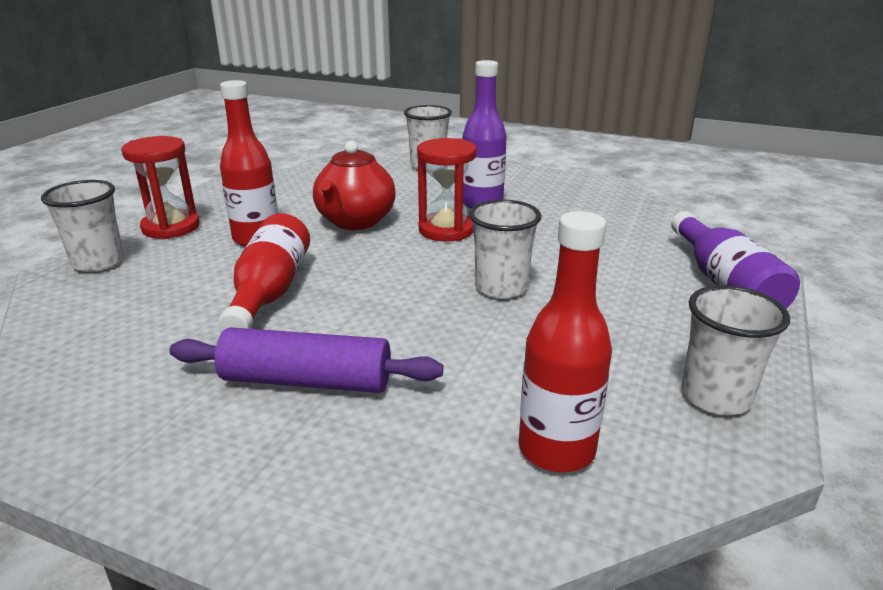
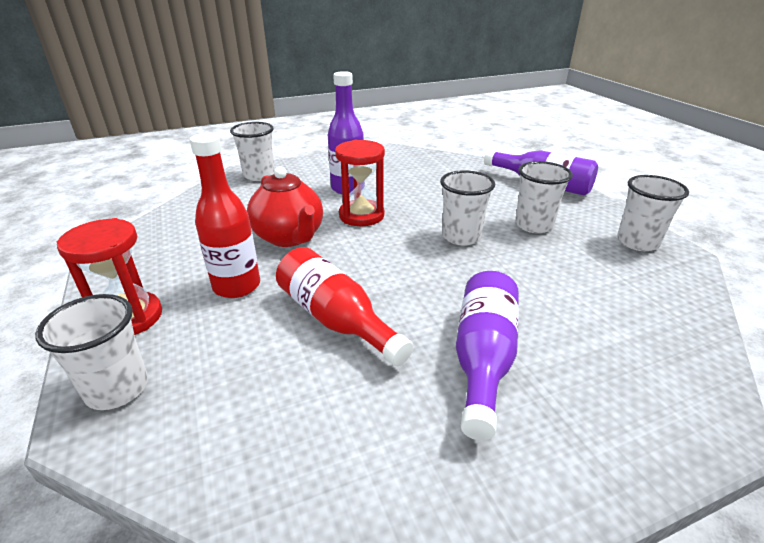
camera: 45 degrees left, 5 degrees up
(307, 381) = (483, 359): purple rolling pin -> purple bottle
(556, 449) = (644, 307): red bottle -> none
(609, 315) = (533, 225): none -> white cup

